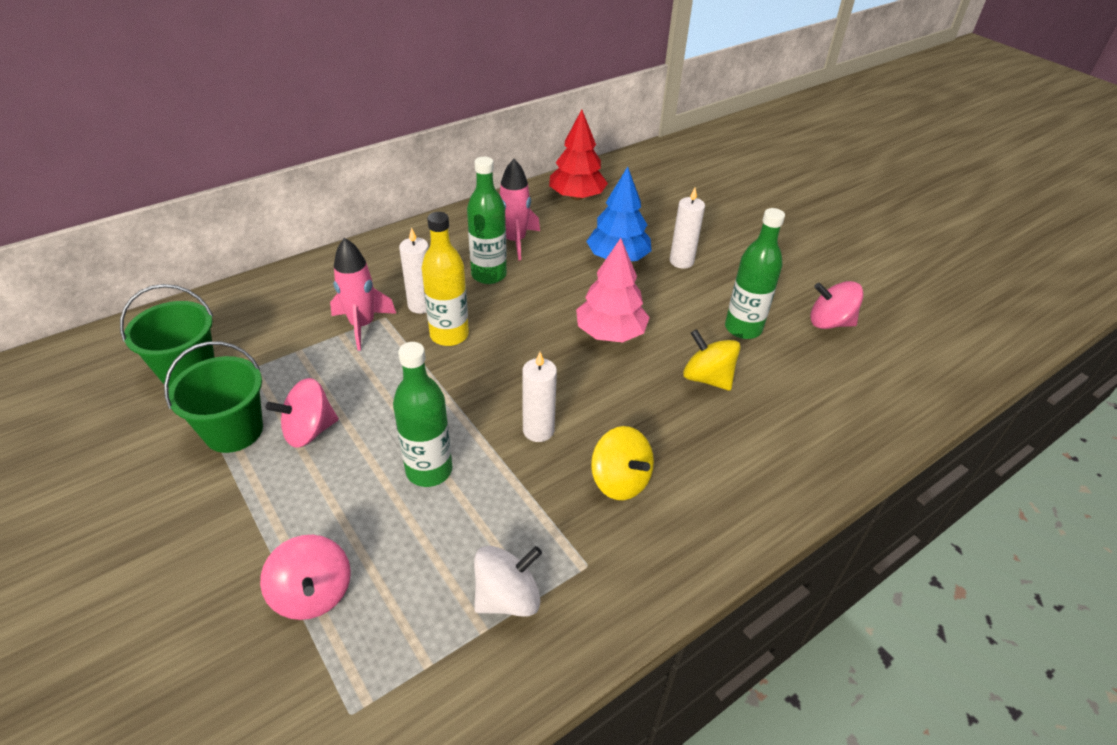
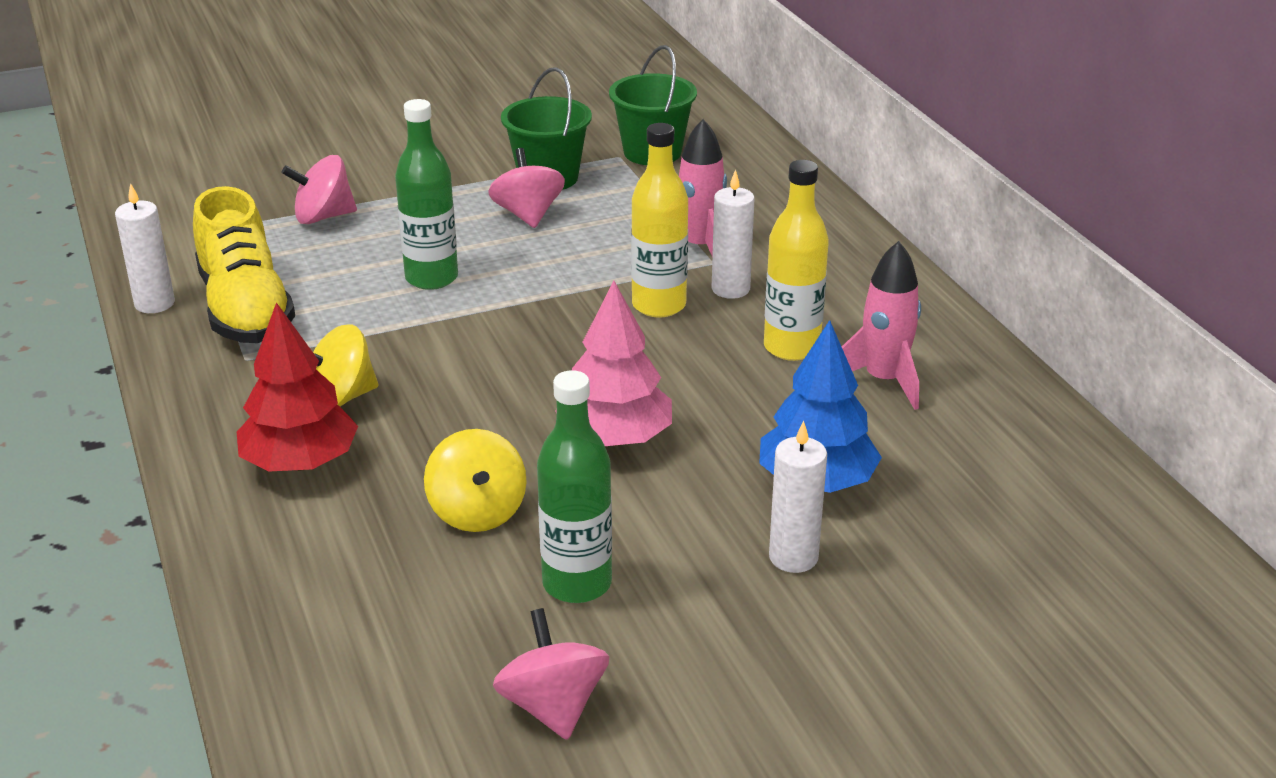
camera: 105 degrees right, 10 degrees down
(489, 275) = (791, 347): green bottle -> yellow bottle
(507, 597) = (245, 309): white spinning top -> yellow shoe
(538, 430) = (452, 352): white candle -> white candle (154, 303)
(577, 197) = (1037, 468): red tree -> red tree (300, 463)
(707, 378) = (477, 512): yellow spinning top -> yellow spinning top turned 105 degrees clockwise
(829, 322) = (553, 706): pink spinning top -> pink spinning top turned 45 degrees counterclockwise

